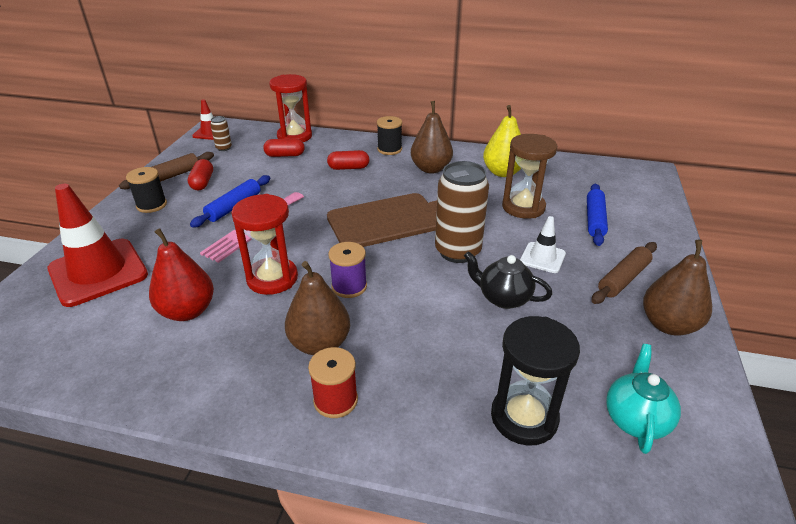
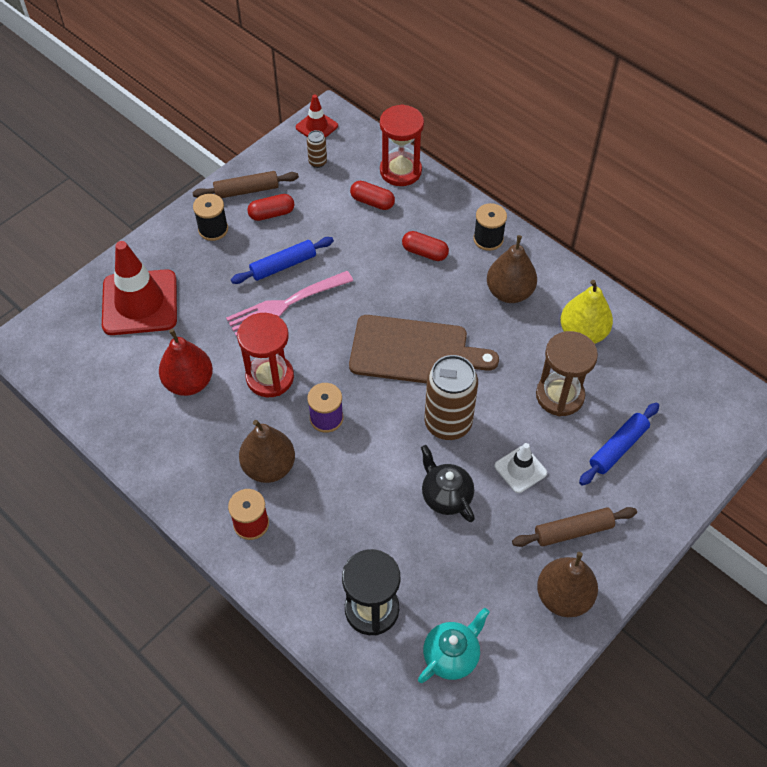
camera: 30 degrees right, 20 degrees up
(202, 182) = (271, 214): red capsule -> red capsule turned 45 degrees clockwise

